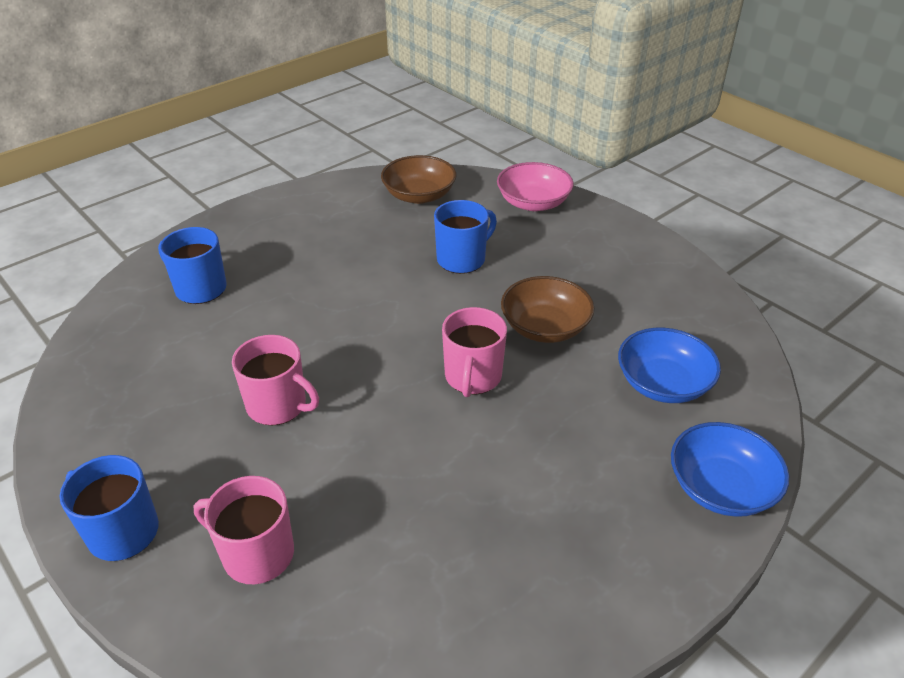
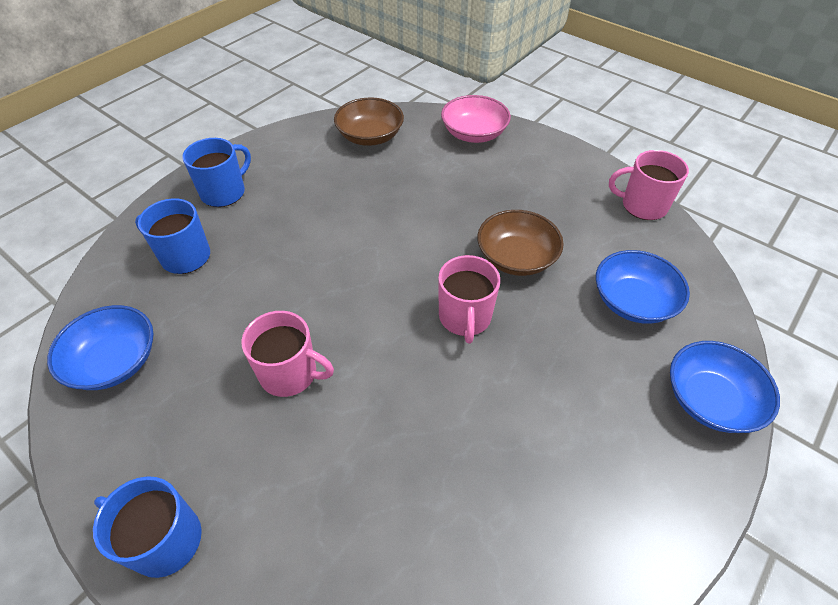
camera: 10 degrees left, 10 degrees up
(110, 374) = (114, 361): none -> blue bowl
(256, 554) = (306, 542): pink mug -> pink mug (642, 205)
(462, 259) = (425, 197): blue mug -> blue mug (224, 192)

